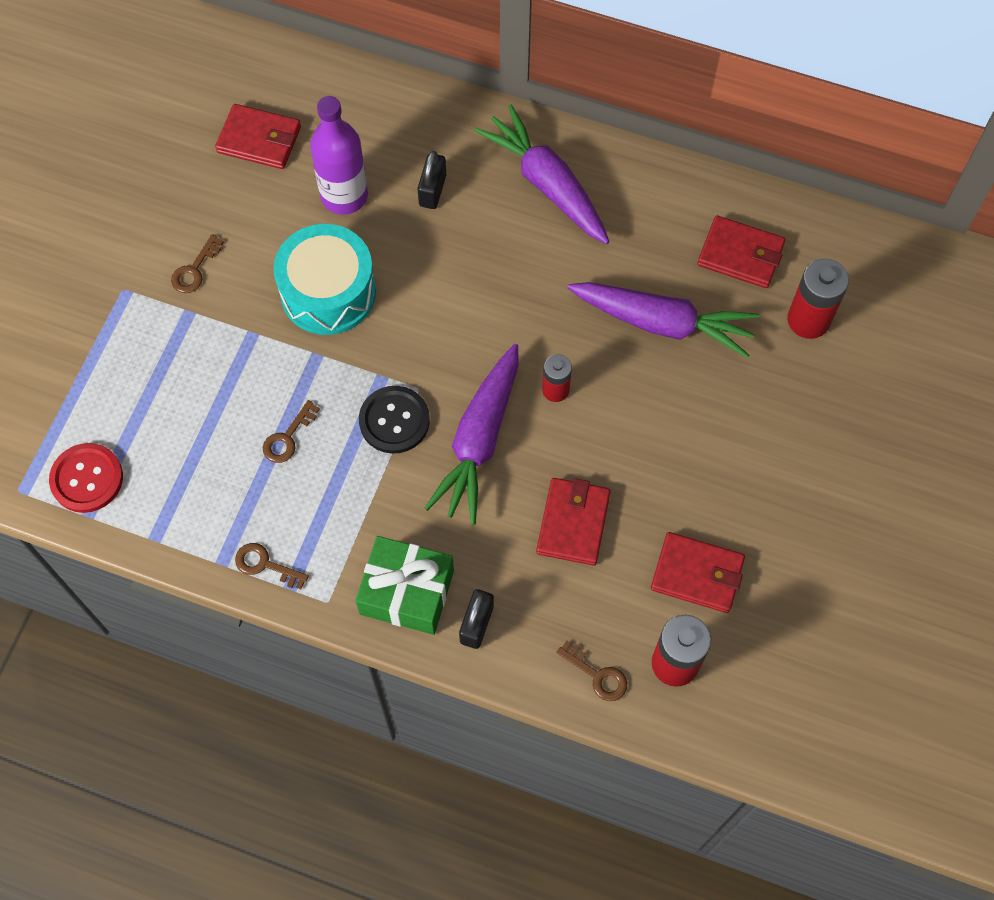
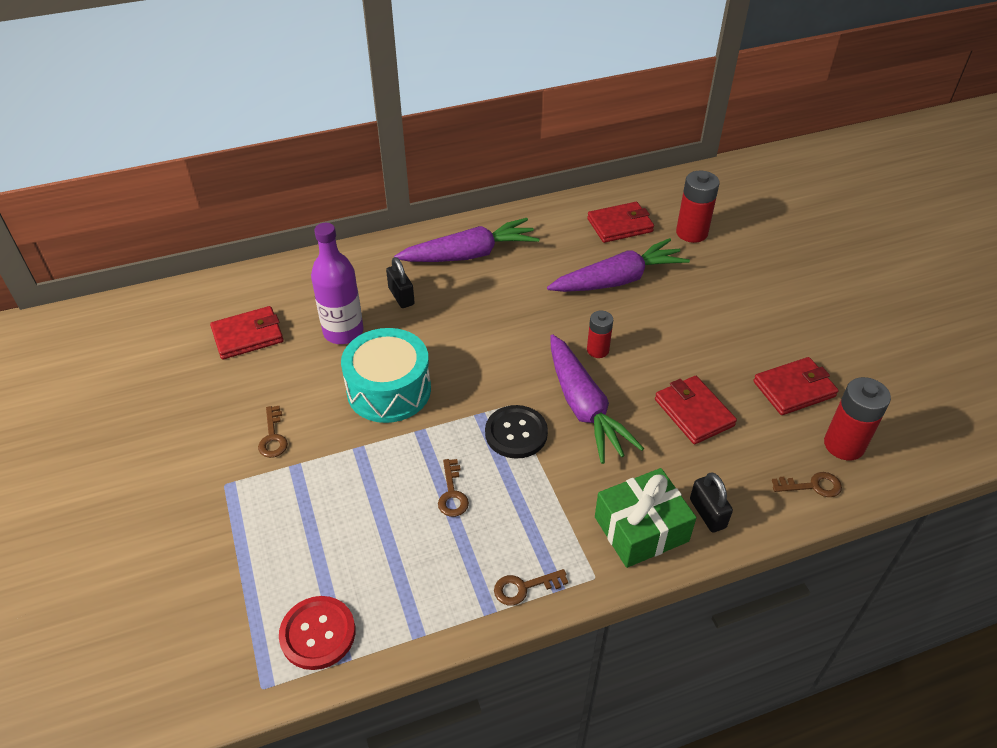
camera: 40 degrees left, 20 degrees down
(546, 184) = (470, 254): purple carrot -> purple carrot turned 150 degrees clockwise

